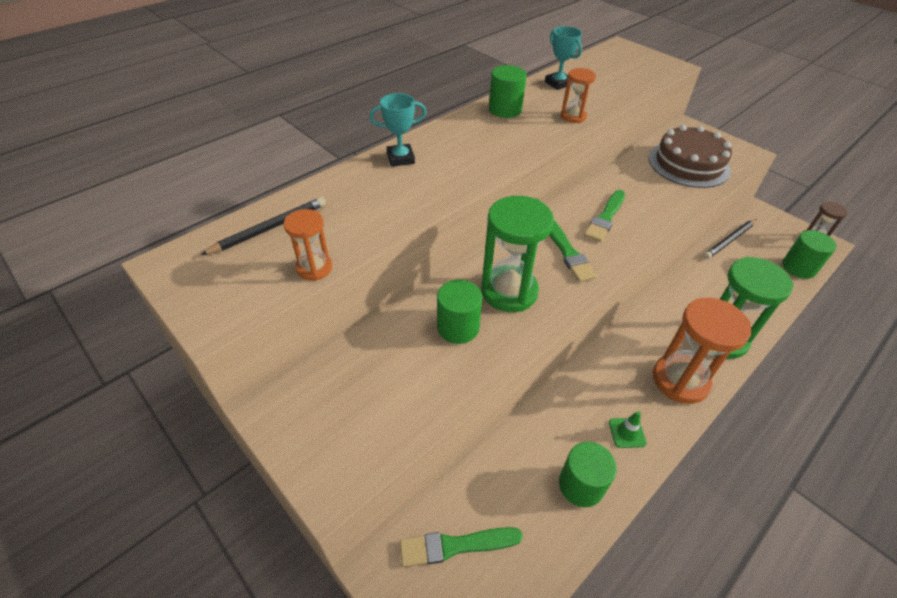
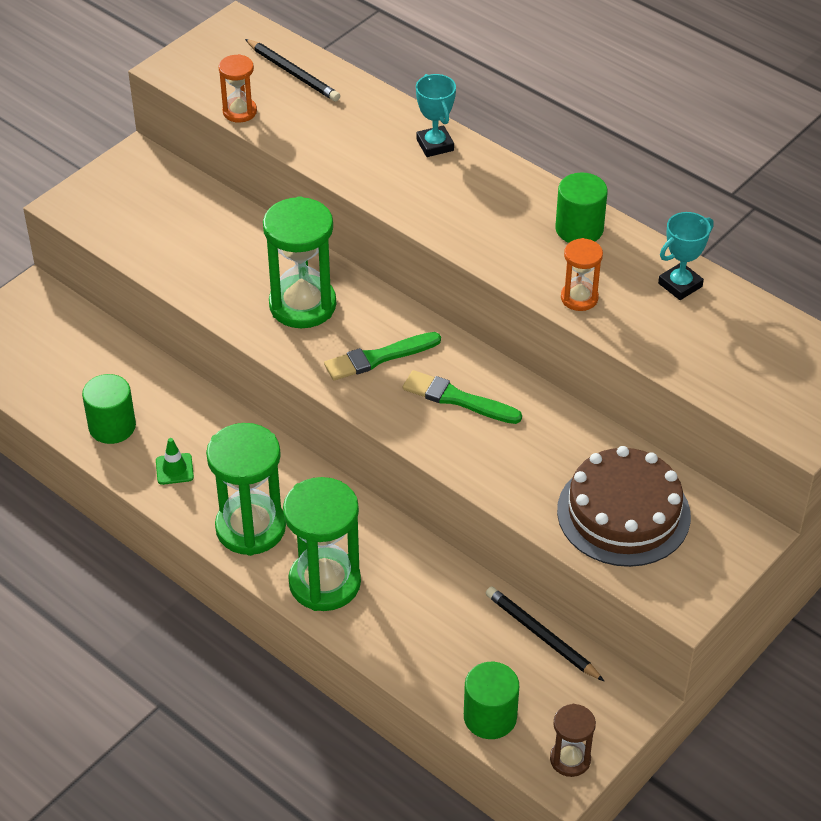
camera: 85 degrees right, 0 degrees up
(455, 546) = (53, 337): green brush -> none
(458, 327) = (244, 267): green cylinder -> none
(680, 380) = (250, 528): orange hourglass -> green hourglass

